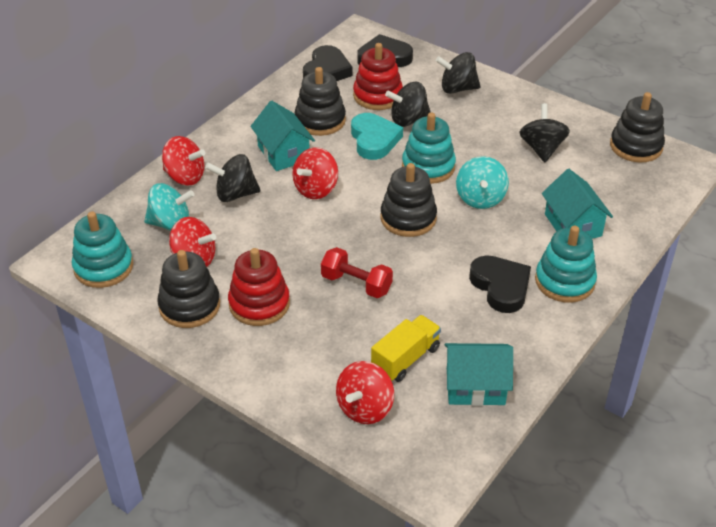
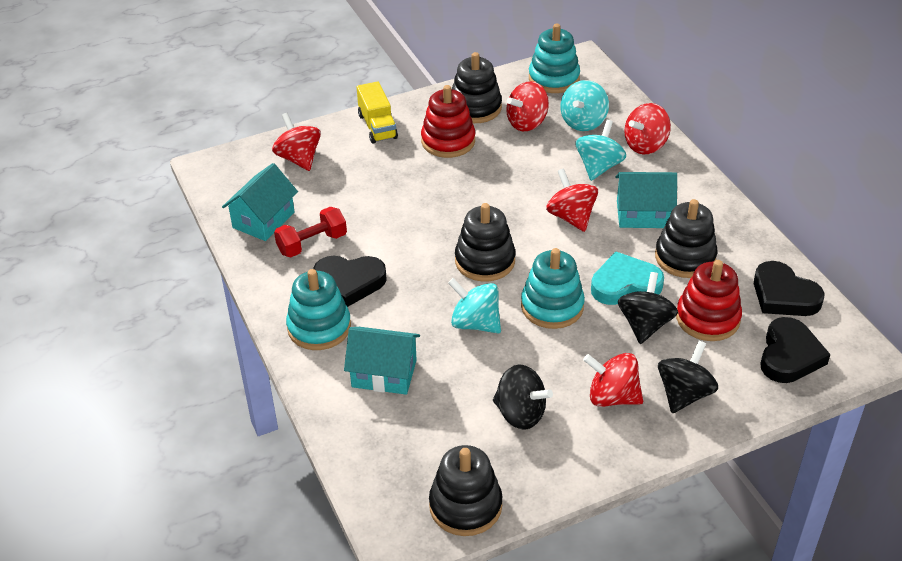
camera: 120 degrees right, 0 degrees up
(235, 194) = (599, 167): black spinning top -> turquoise spinning top
(356, 284) = (426, 198): red dumbbell -> red dumbbell (312, 244)
(374, 140) = (625, 284): turquoise heart -> turquoise heart turned 150 degrees clockwise
(405, 359) = (324, 195): yellow truck -> yellow truck (377, 126)
(488, 115) = (612, 397): none -> red spinning top

